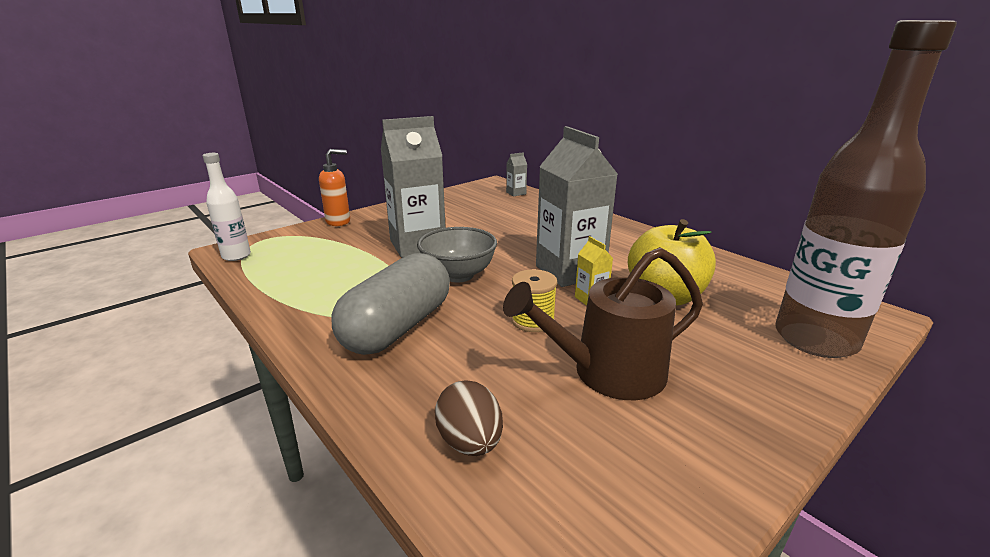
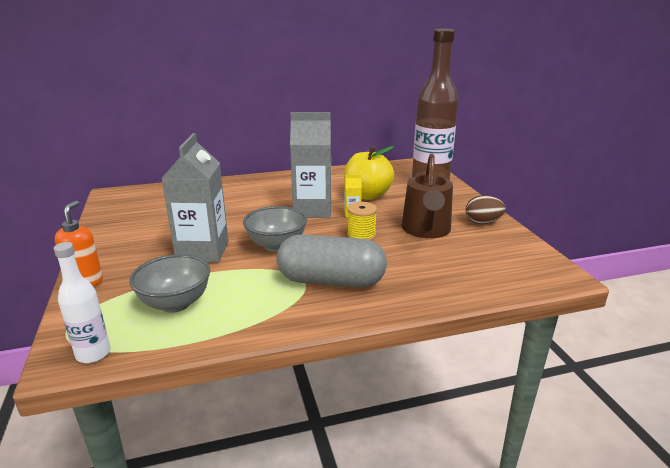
camera: 65 degrees left, 0 degrees up
(317, 262) = (175, 303): none -> grey bowl
(397, 327) = (331, 281): grey capsule -> grey capsule turned 45 degrees counterclockwise
(470, 442) = (461, 278): brown egg -> brown egg (482, 222)
(516, 193) = (152, 192): grey carton -> none

